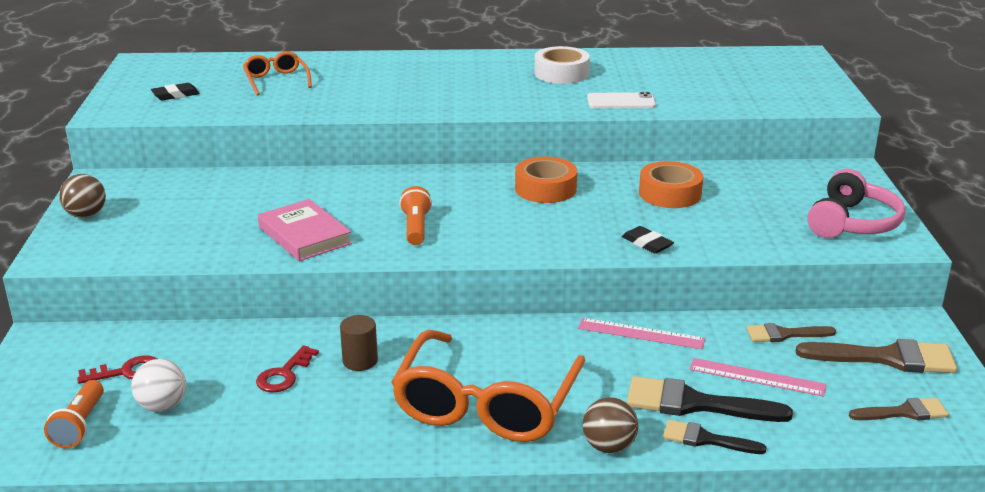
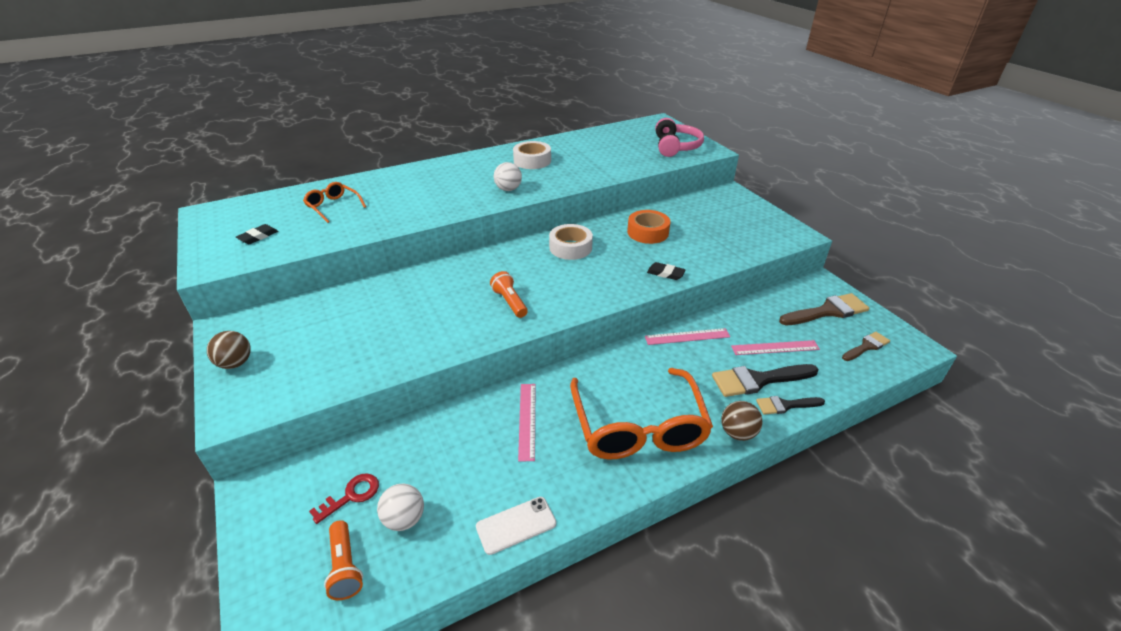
camera: 25 degrees left, 10 degrees up
(284, 374) = (480, 452): red key -> none
(304, 235) = (434, 331): pink book -> none
(360, 361) = (527, 420): brown cylinder -> pink ruler
(498, 99) = (508, 189): none -> white ball
(545, 189) = (570, 247): orange tape -> white tape
(621, 101) = (587, 174): white phone -> white phone (516, 525)
(784, 334) = (764, 311): brown brush -> none
(852, 223) = (762, 228): pink headphones -> pink headphones (675, 147)

